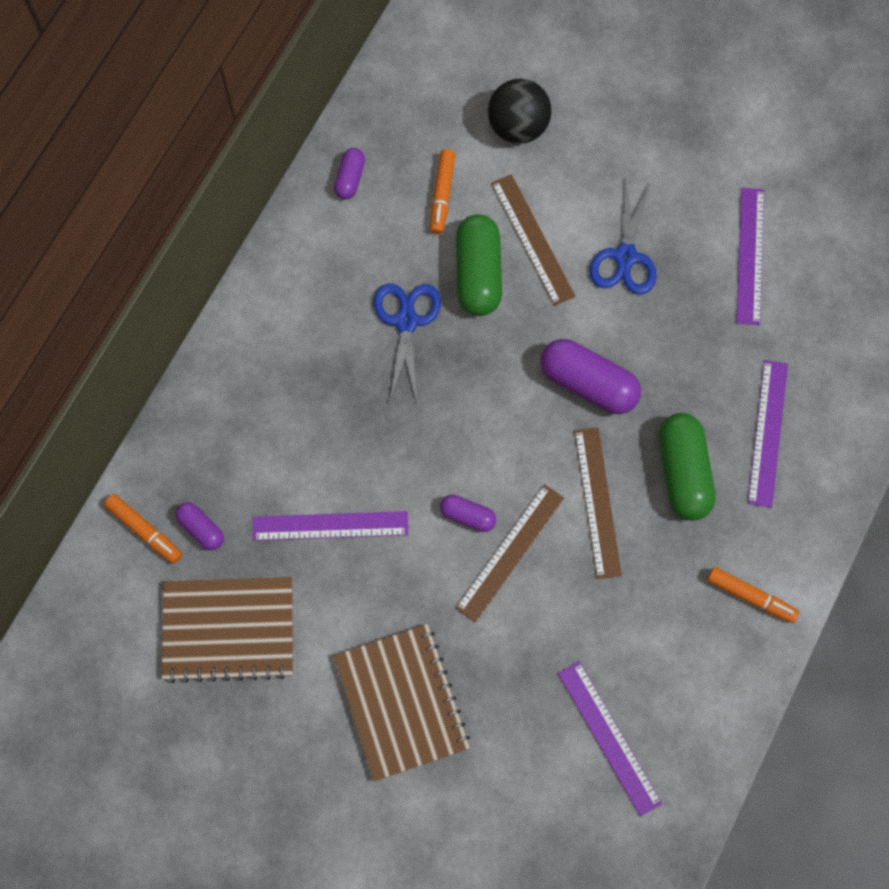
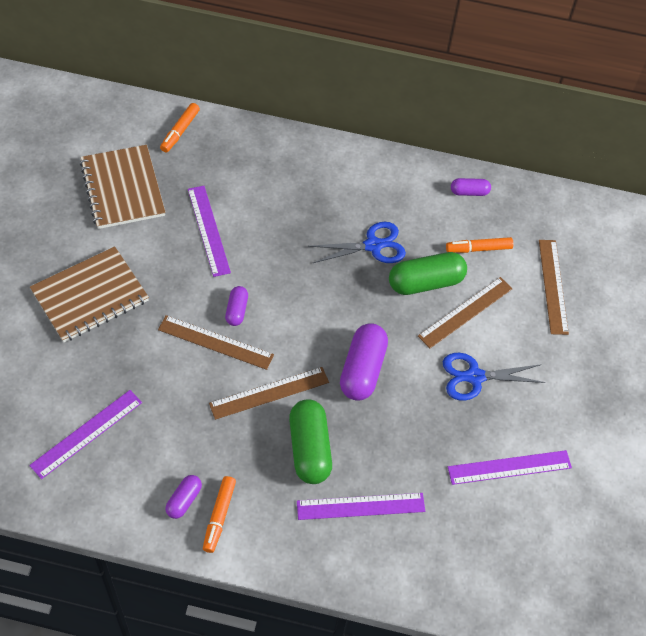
camera: 70 degrees right, 15 degrees down
(201, 529) = (188, 160): purple capsule -> purple capsule (184, 500)
(518, 126) = (553, 286): black ball -> brown ruler
(683, 472) = (309, 449): green capsule -> green capsule turned 75 degrees counterclockwise

